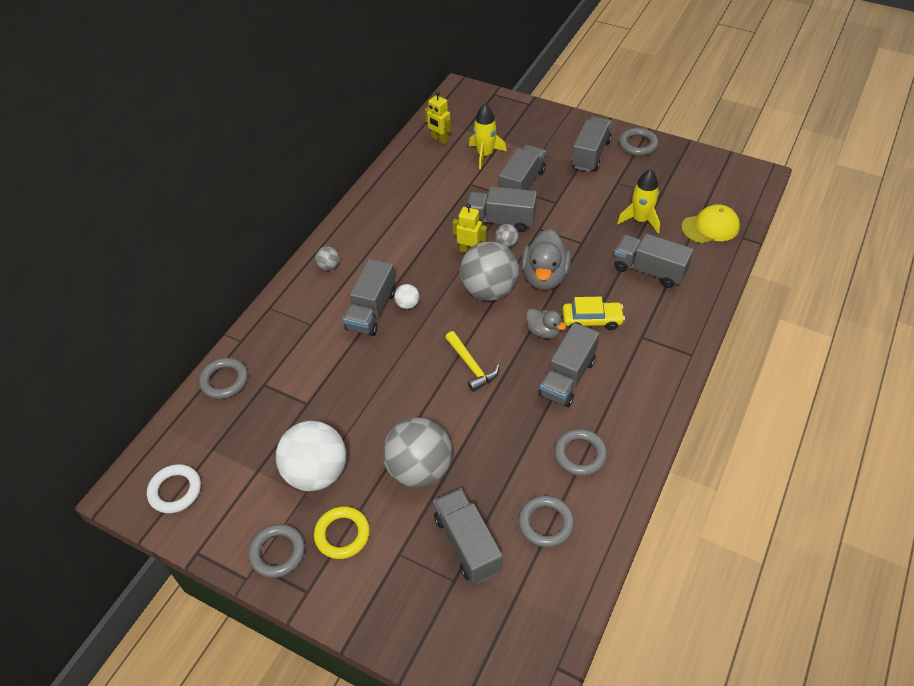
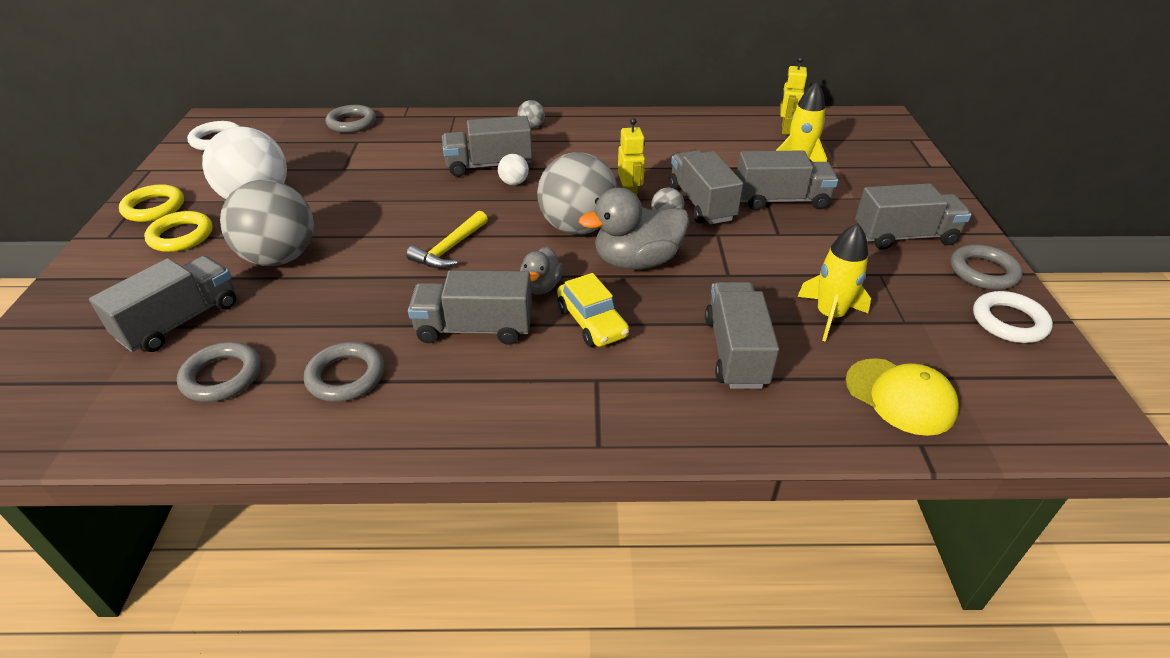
camera: 60 degrees right, 10 degrees down
(277, 552) = (154, 208): grey ring -> yellow ring
(679, 160) = (1009, 321): none -> white ring

